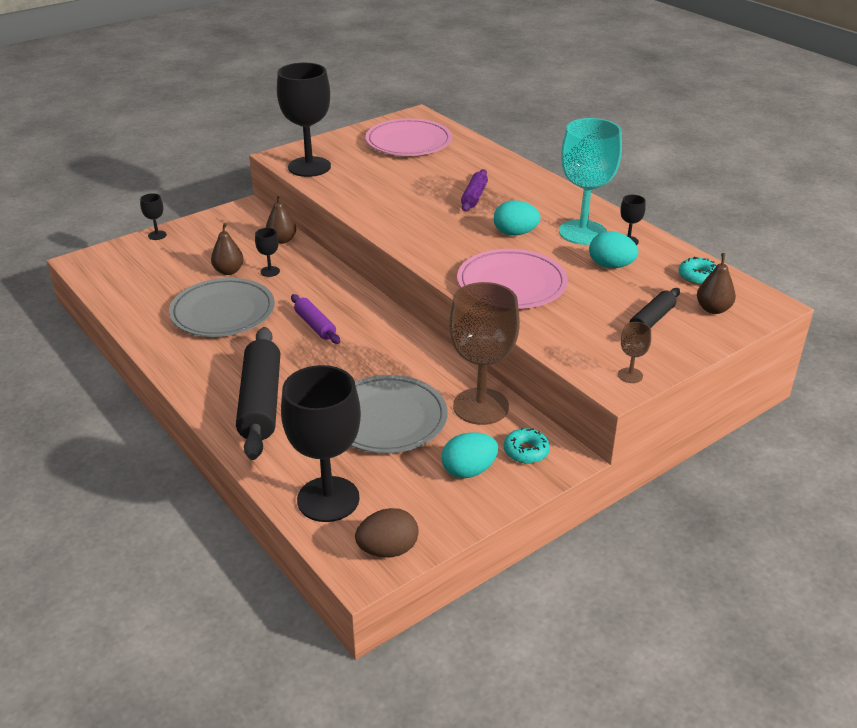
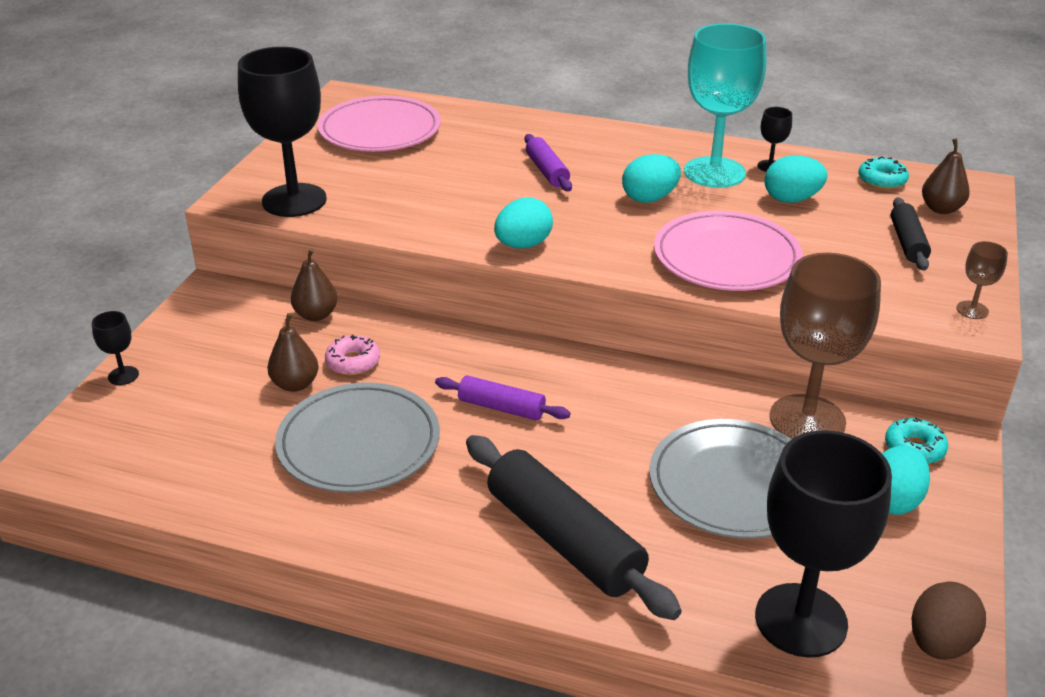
camera: 35 degrees left, 0 degrees up
(270, 271) = (353, 362): black goblet -> pink donut
(399, 233) = (523, 245): none -> turquoise egg

